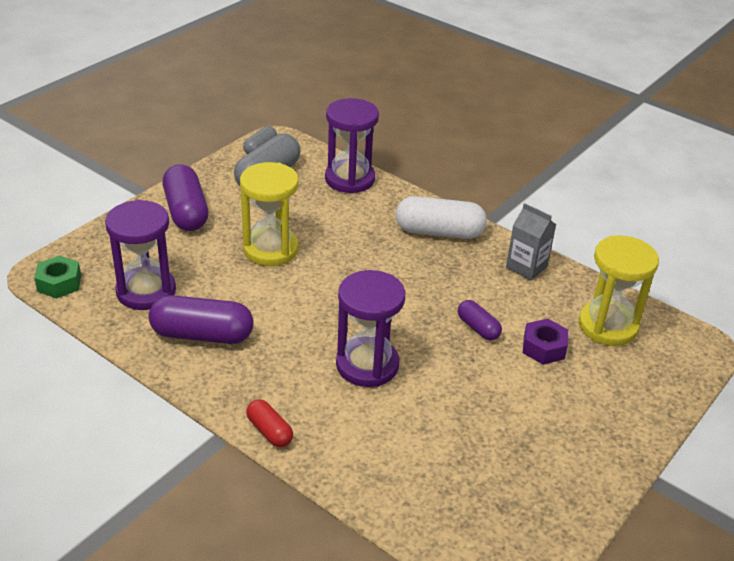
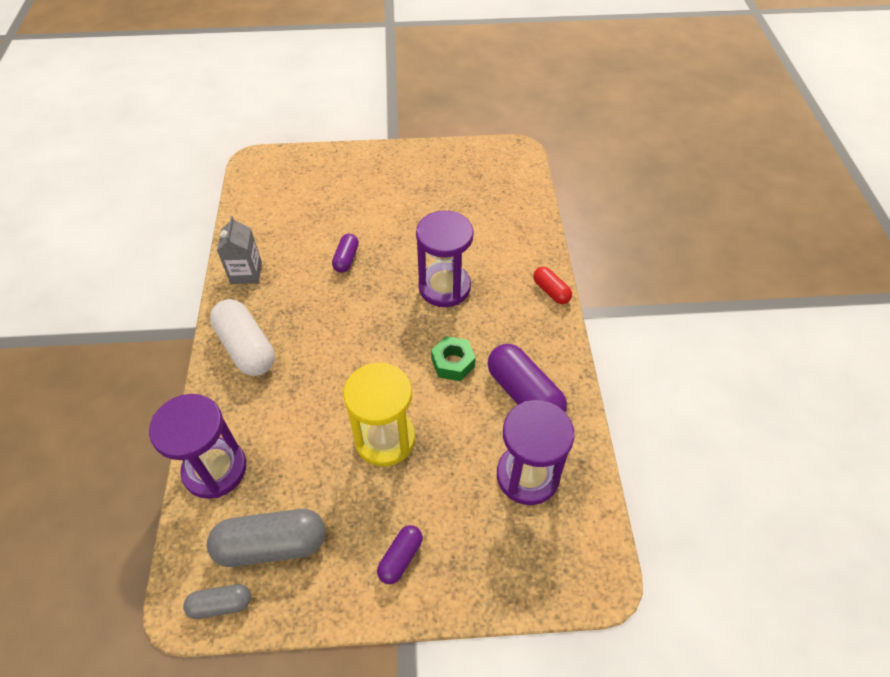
camera: 130 degrees left, 15 degrees up
(59, 283) = (594, 551): green nut -> green nut (453, 363)
(186, 212) = (400, 558): purple capsule -> purple capsule, size x0.54
(269, 431) = (551, 291): red capsule -> red capsule turned 45 degrees counterclockwise
(544, 348) = (332, 221): purple nut -> none
(607, 326) = (277, 205): yellow hourglass -> none

